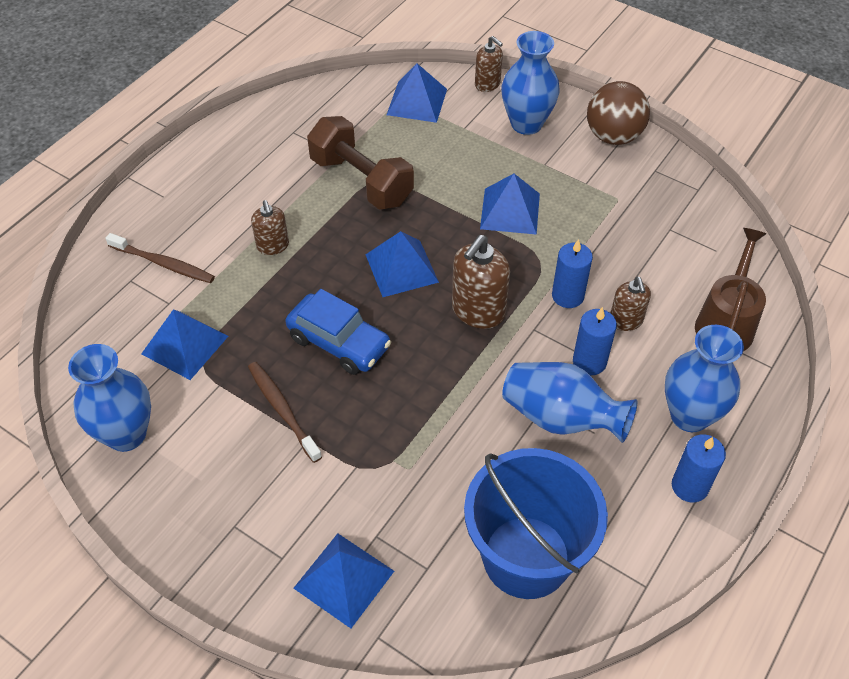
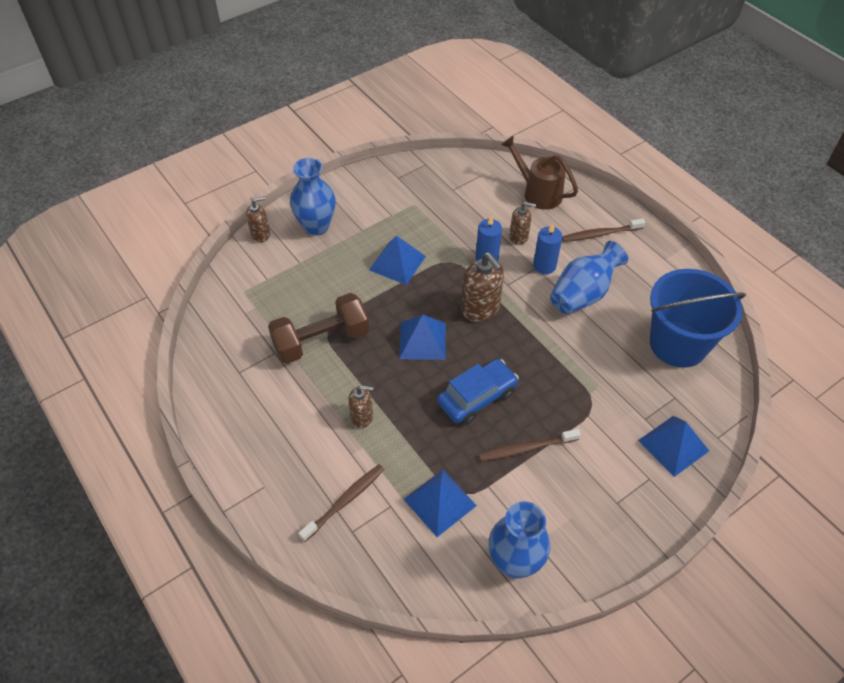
camera: 70 degrees left, 0 degrees up
(417, 101) = (253, 282): blue pyramid -> none
(613, 136) = (355, 186): brown ball -> none
(689, 415) = (600, 234): blue vase -> brown toothbrush
(689, 486) = (648, 252): blue candle -> none

